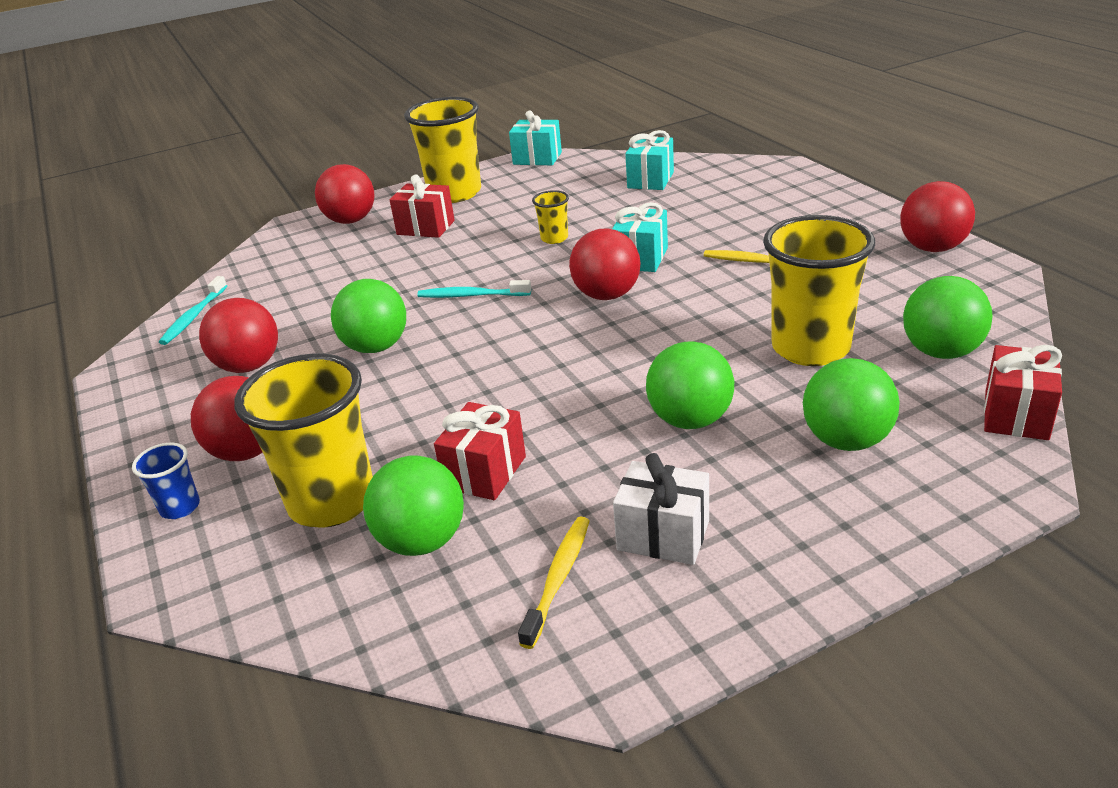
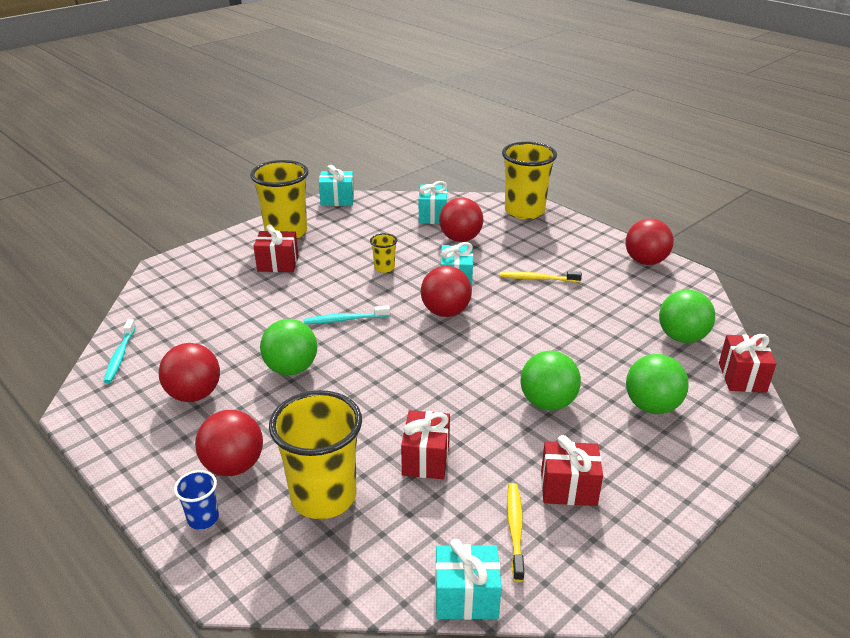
camera: 20 degrees left, 0 degrees up
(351, 221) = (211, 261): red ball -> red ball (460, 239)
(422, 541) = (407, 517): green ball -> none
(445, 656) = (466, 597): none -> turquoise gift
(663, 535) = (568, 488): white gift -> red gift
(810, 348) = (601, 342): yellow cup -> yellow cup (524, 211)

